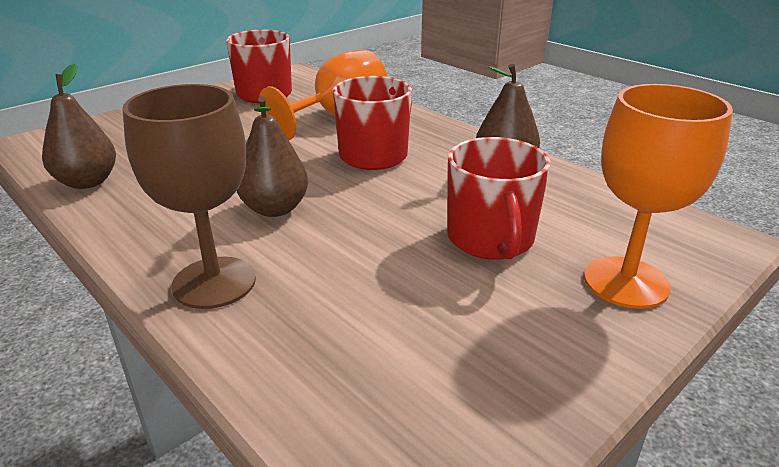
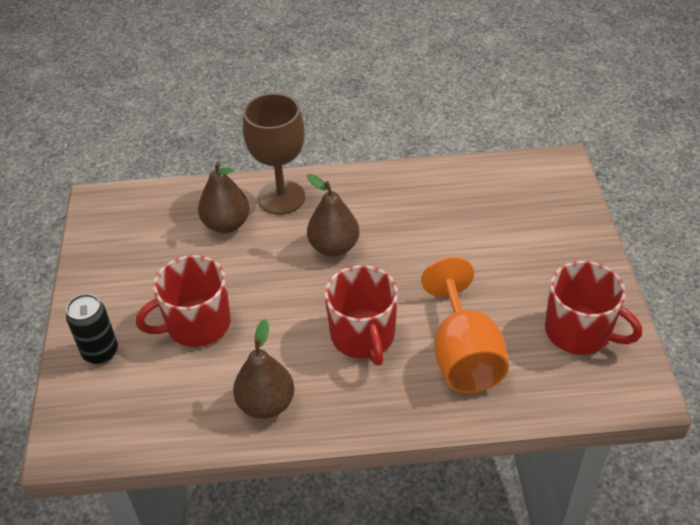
camera: 130 degrees right, 15 degrees up
(87, 182) = (456, 178): brown pear -> brown pear (226, 224)
(490, 239) = (197, 324): red mug -> red mug turned 60 degrees counterclockwise
(626, 282) = (100, 352): orange goblet -> black can

